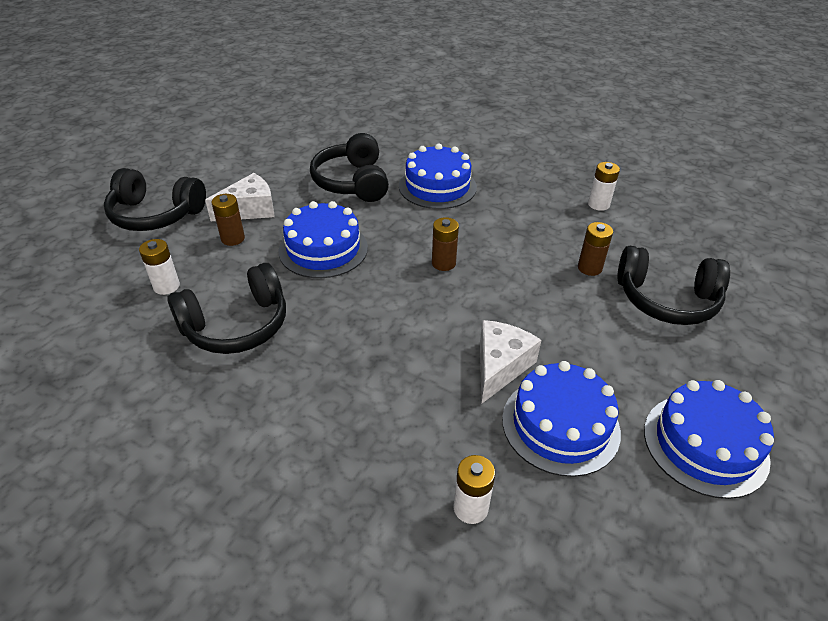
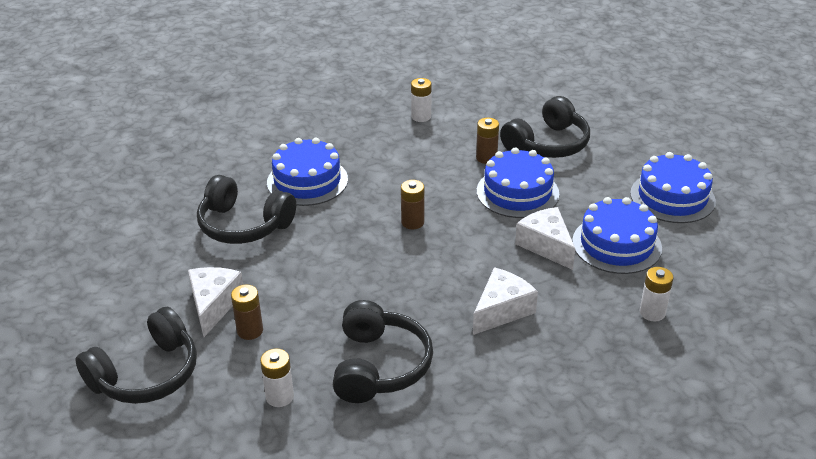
camera: 55 degrees left, 5 degrees down
(323, 249) = (326, 280): blue cake -> blue cake (517, 192)
(371, 374) = (502, 310): none -> white cheese

